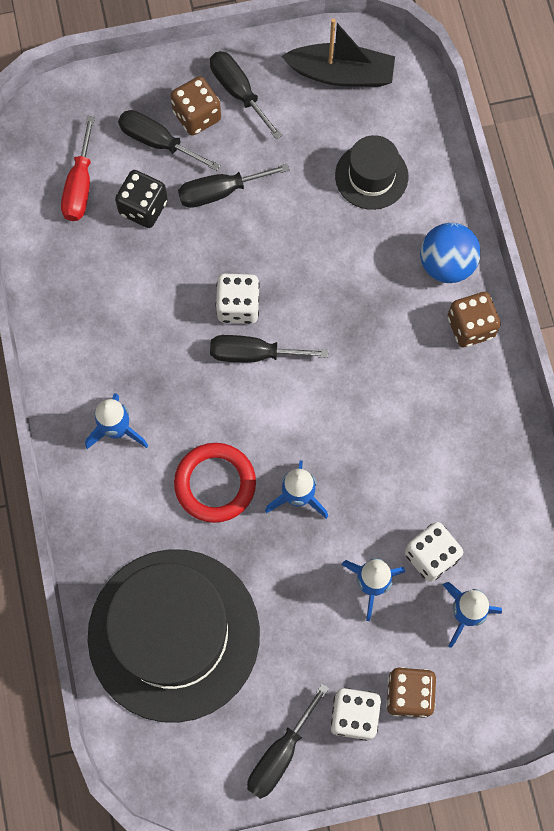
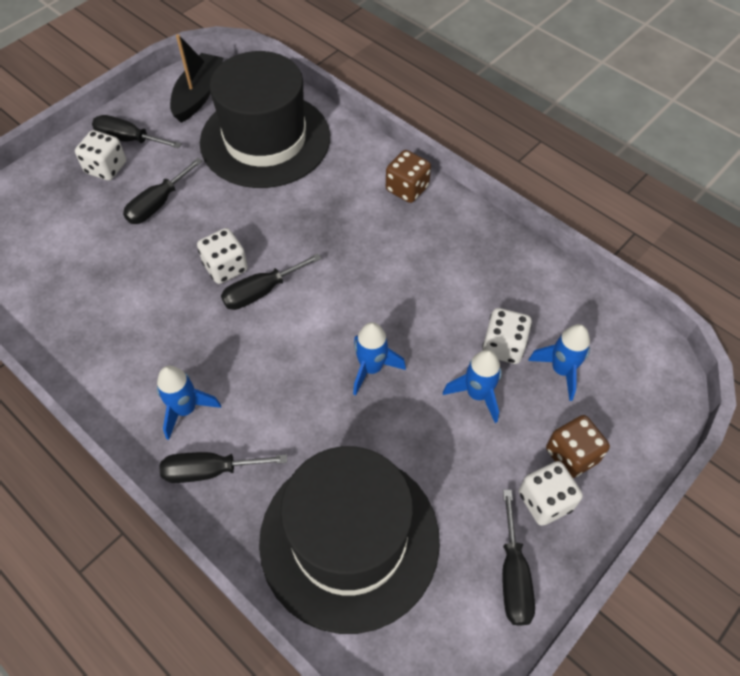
camera: 35 degrees left, 15 degrees down
(80, 186) = (38, 257): red screwdriver -> none
(143, 208) = (102, 244): black dice -> none
(158, 142) = (85, 198): black screwdriver -> black screwdriver (210, 471)
(197, 116) = (106, 168): brown dice -> white dice
(215, 484) = (298, 399): red ring -> none
(341, 74) = (198, 95): black boat -> black boat turned 45 degrees counterclockwise
(371, 176) = (265, 139): black hat -> black hat, size x2.12
(446, 264) = (359, 162): blue ball -> none

